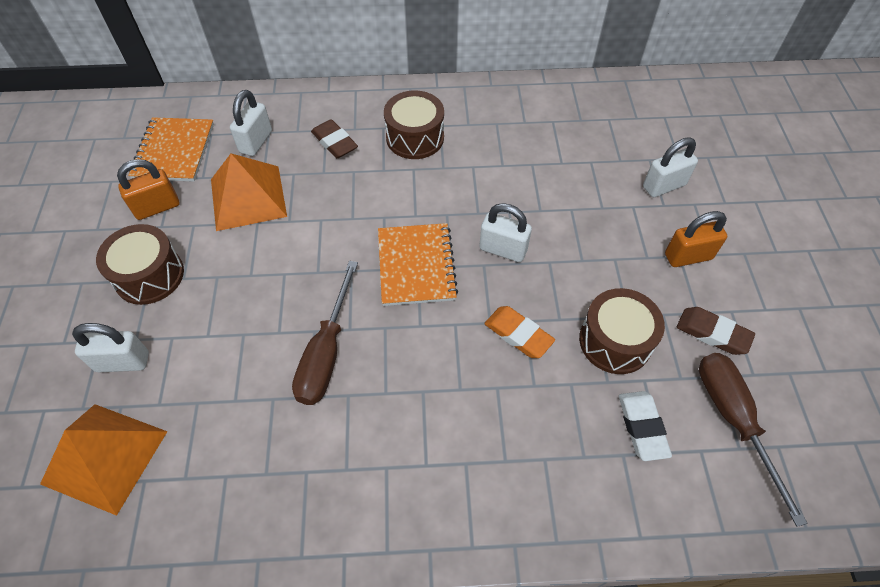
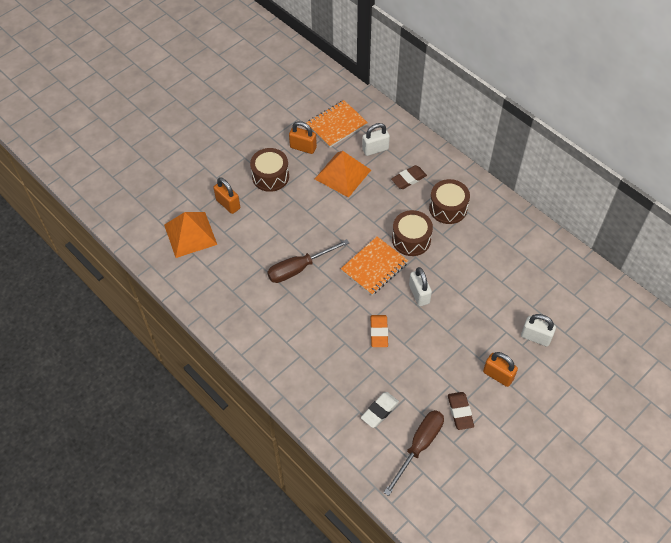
camera: 50 degrees right, 0 degrees up
(123, 362) = (228, 204): white padlock -> orange padlock
(334, 142) = (408, 179): brown eraser -> brown eraser turned 45 degrees clockwise
(615, 341) = (414, 373): brown drum -> brown drum (411, 239)

